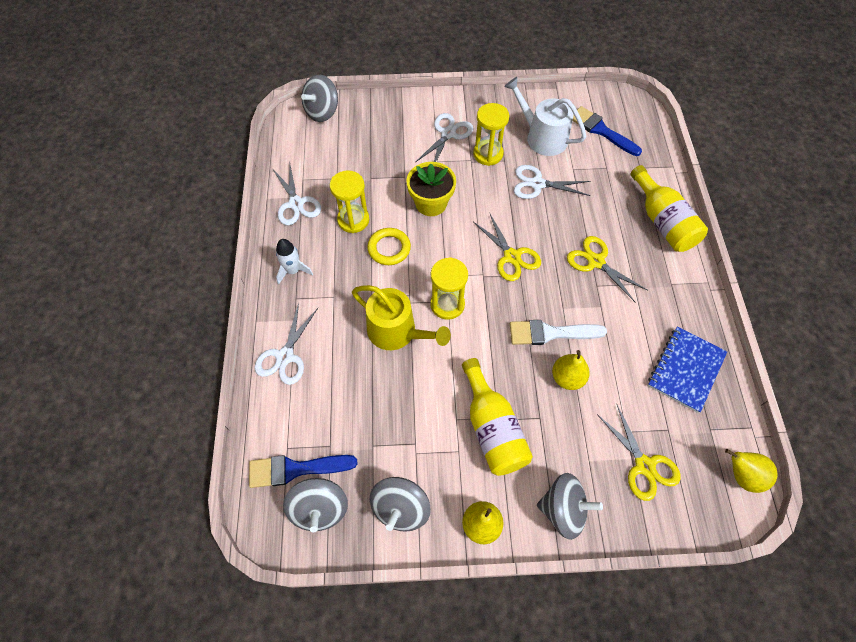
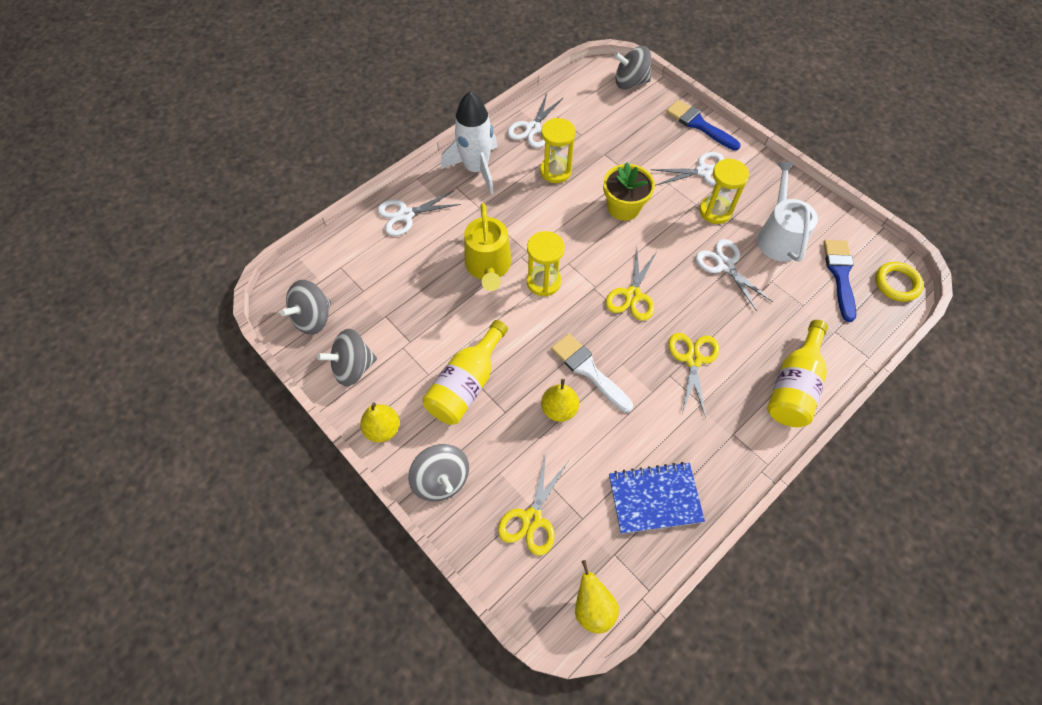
camera: 50 degrees right, 0 degrees up
(293, 271) = (476, 169): white rocket -> white rocket, size x1.86
(295, 469) = (329, 283): blue brush -> blue brush (699, 124)
(389, 248) = (554, 210): yellow ring -> yellow ring (896, 284)

